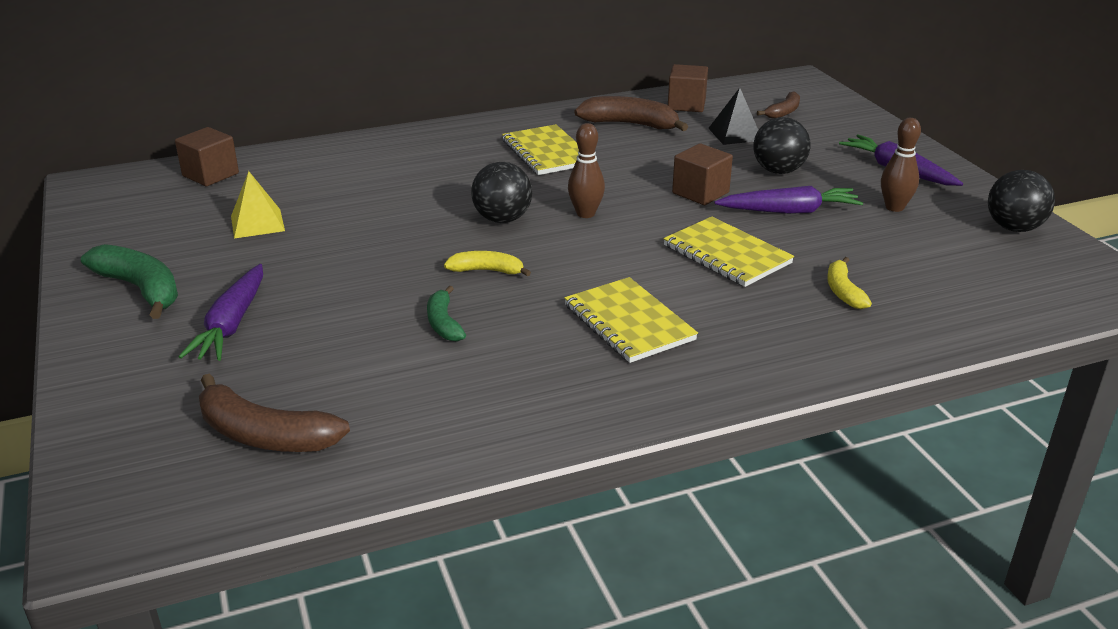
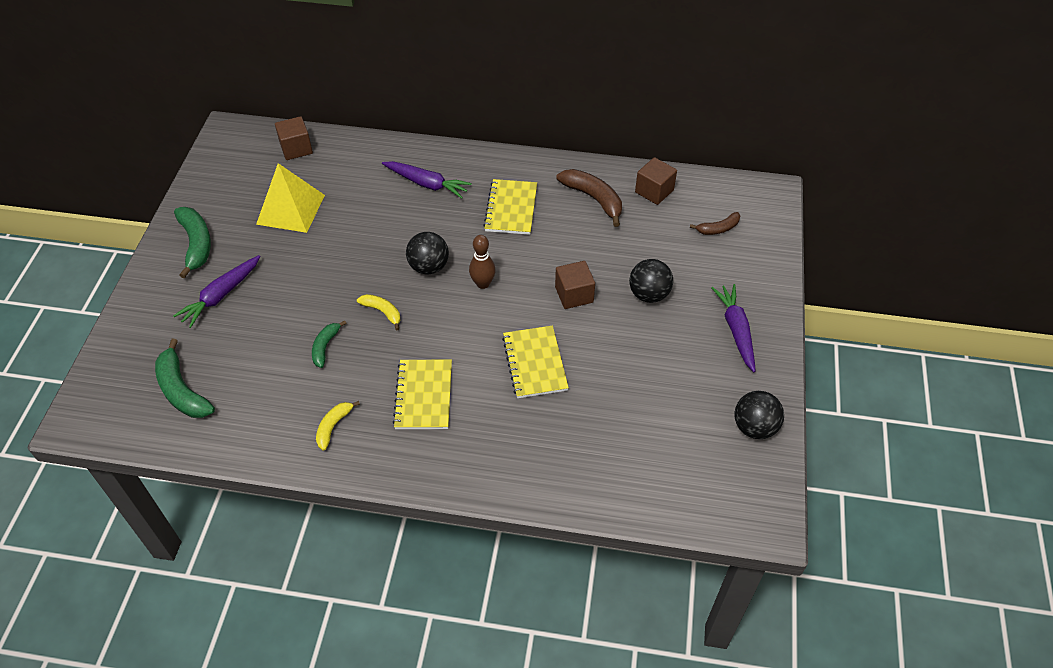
camera: 30 degrees right, 20 degrees up
(257, 223) = (291, 209): yellow pyramid -> yellow pyramid, size x1.64
(264, 435) = (182, 390): brown banana -> green banana
(735, 134) = (657, 240): black pyramid -> none
(789, 211) = (615, 340): purple carrot -> purple carrot (427, 184)
(843, 291) = (574, 431): yellow banana -> yellow banana (333, 426)
(894, 207) = (691, 368): brown bowling pin -> none

